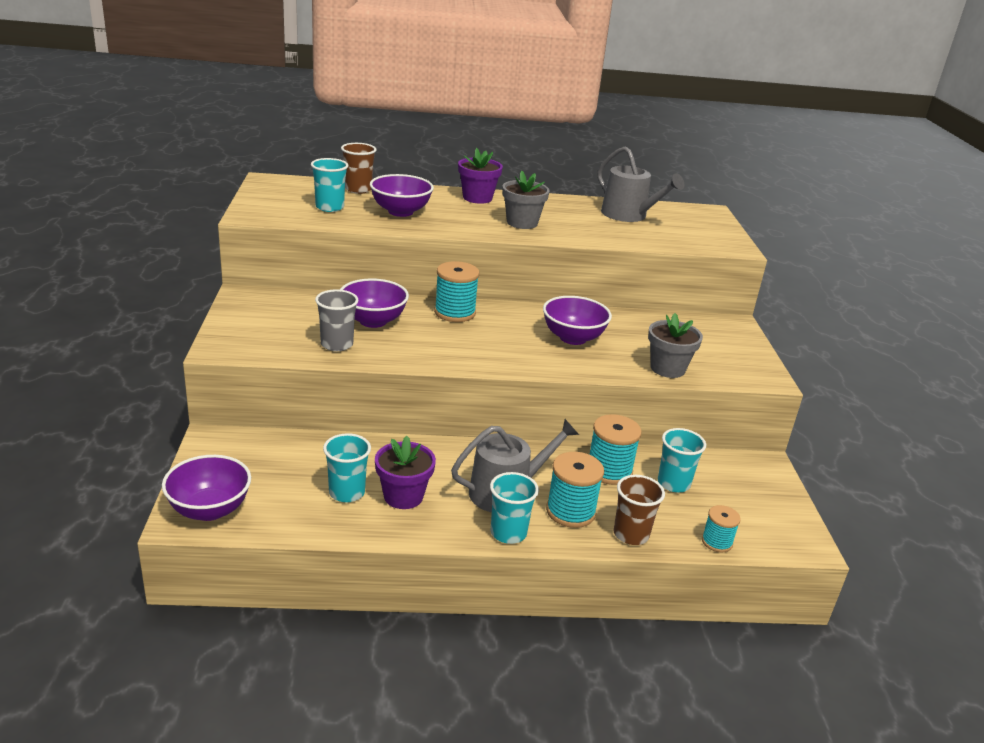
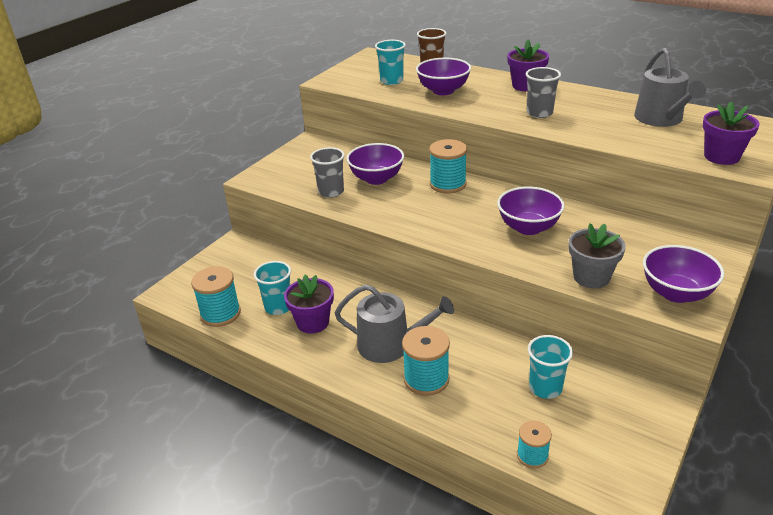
camera: 40 degrees right, 5 degrees up
(209, 509) = (188, 291): purple bowl -> purple bowl (676, 293)
(508, 533) = (359, 378): turquoise cup -> none
(522, 223) = (539, 113): grey flower pot -> grey cup
(609, 470) = (495, 356): turquoise spool -> turquoise spool (220, 314)
(631, 534) = (458, 417): brown cup -> none
(706, 240) = (721, 156): none -> purple flower pot

